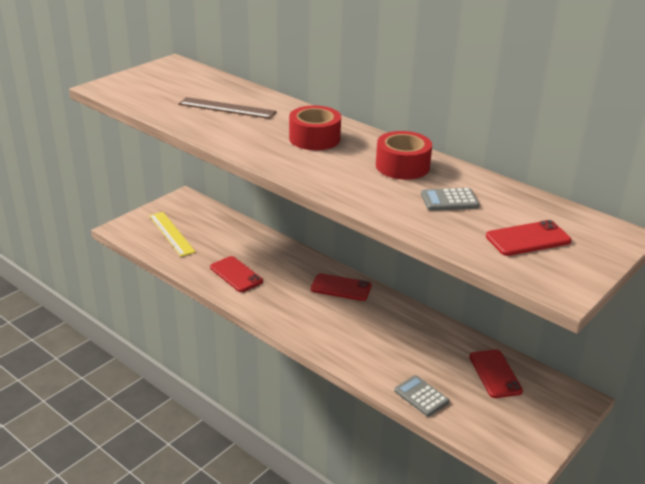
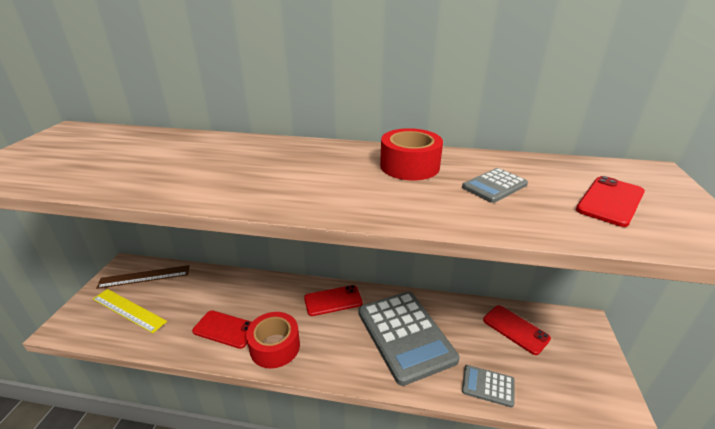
camera: 30 degrees left, 0 degrees up
(227, 108) = (167, 158): brown ruler -> brown ruler (144, 276)
(314, 138) = (295, 164): red tape -> red tape (275, 347)
(383, 336) = (405, 335): none -> grey calculator

